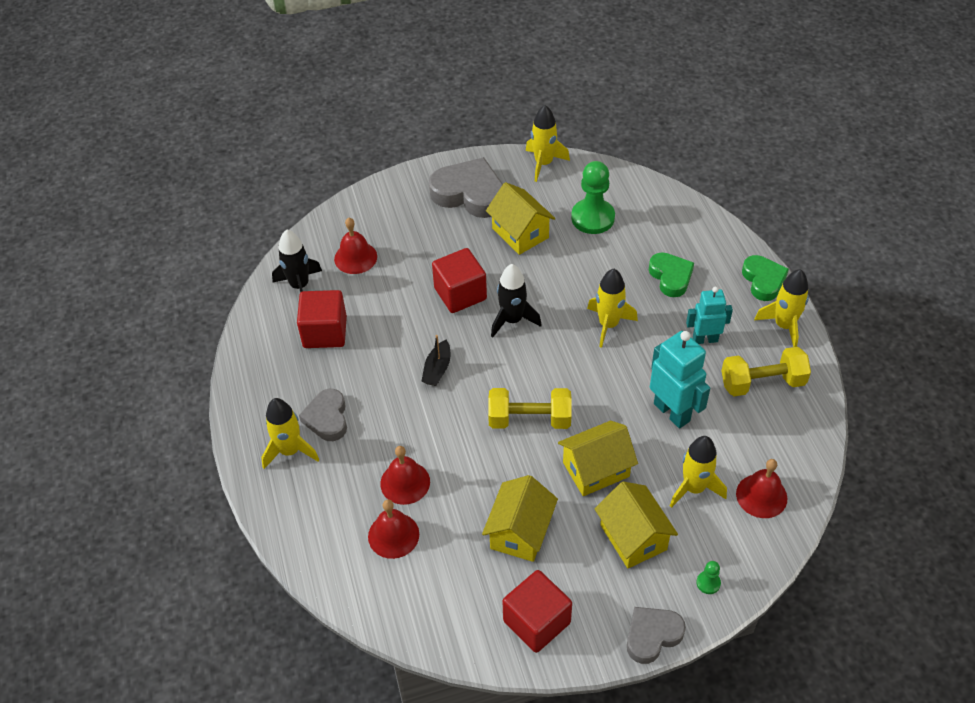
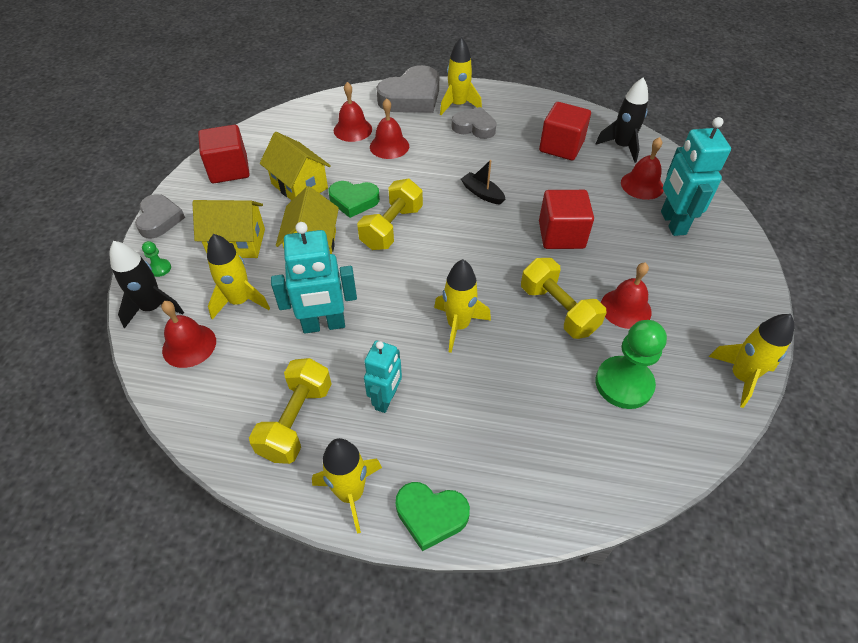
camera: 115 degrees right, 0 degrees up
(399, 227) = (672, 223): none -> turquoise robot
(469, 194) = (706, 290): grey heart -> grey heart (411, 97)
(512, 320) = (508, 258): black rocket -> black rocket (153, 308)
(520, 233) = (625, 308): yellow house -> red bell
(549, 271) = (558, 310): none -> yellow dumbbell
(671, 277) = (492, 415): green heart -> green heart (354, 201)

